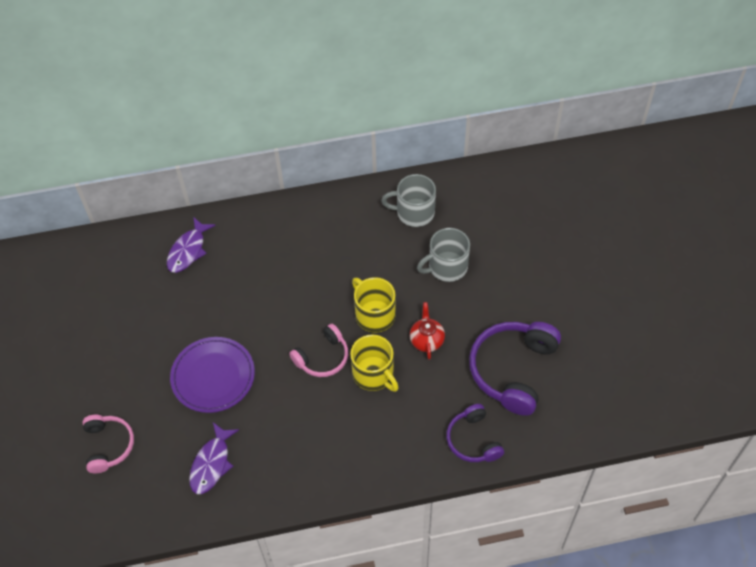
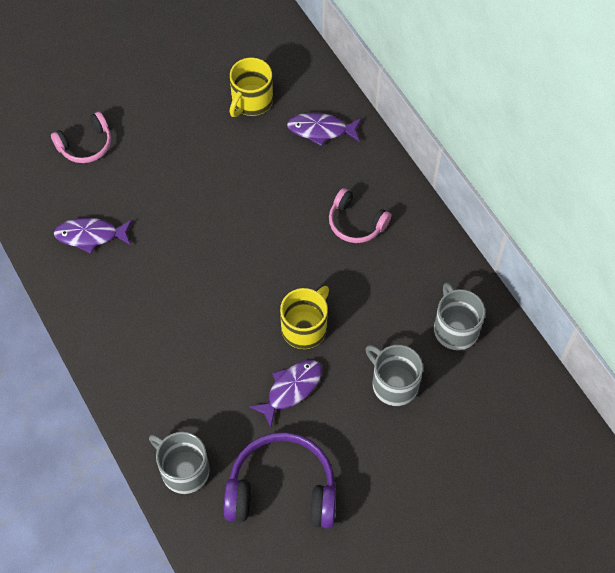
camera: 70 degrees right, 5 degrees up
(213, 377) = (183, 204): purple plate -> none
(322, 357) = (236, 294): pink headphones -> pink headphones (356, 223)
(374, 374) = (232, 349): yellow mug -> yellow mug (251, 101)
(427, 340) = (291, 389): red teapot -> purple fish
(473, 440) = (184, 470): purple headphones -> grey mug

